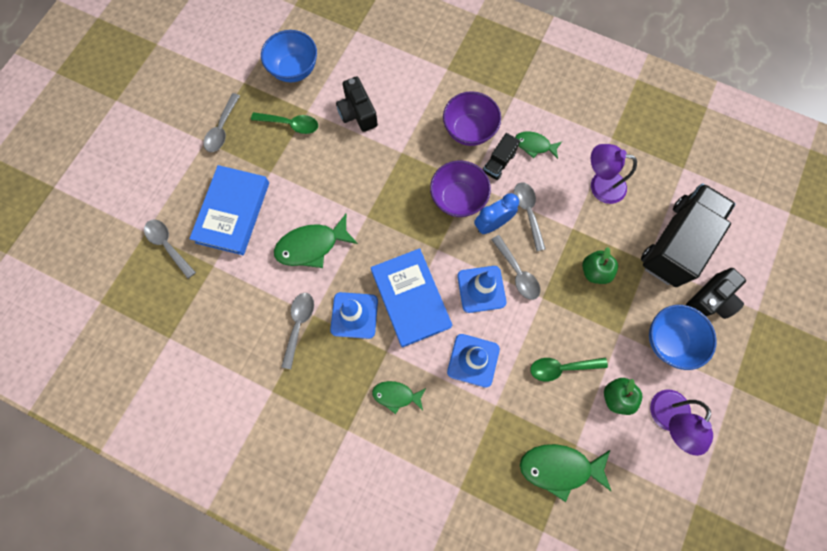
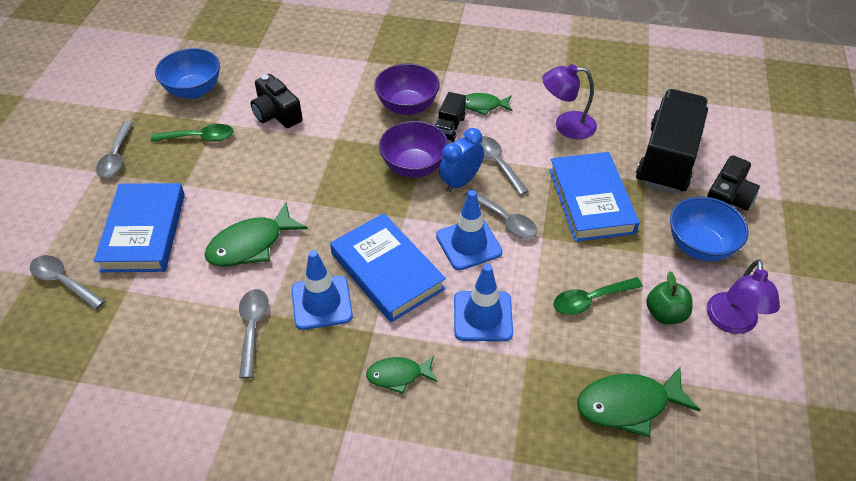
camera: 15 degrees left, 25 degrees down
(594, 271) = (591, 201): green apple -> blue book

